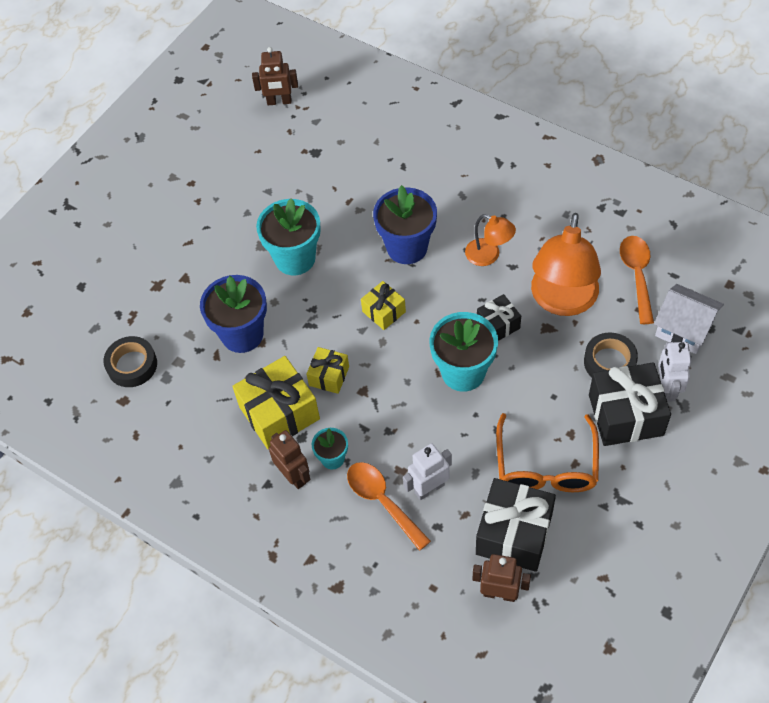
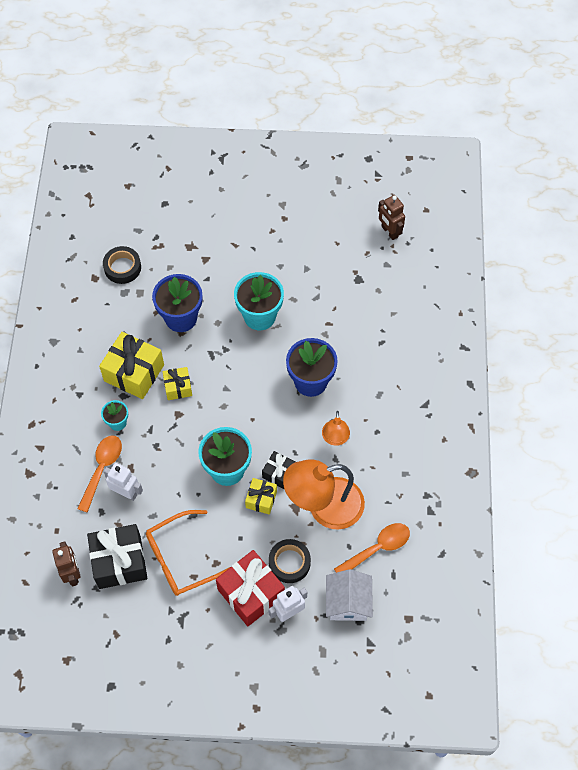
camera: 55 degrees right, 5 degrees up
(294, 476) = (93, 406): brown robot -> none
(384, 311) = (248, 394): yellow gift -> yellow gift (261, 499)
(625, 415) = (251, 593): black gift -> red gift

